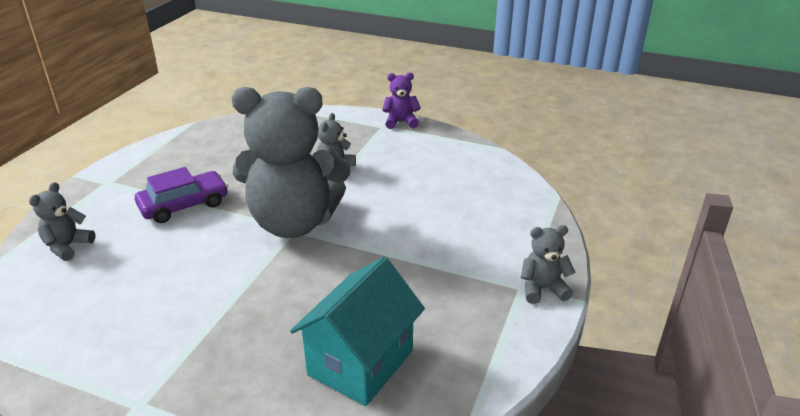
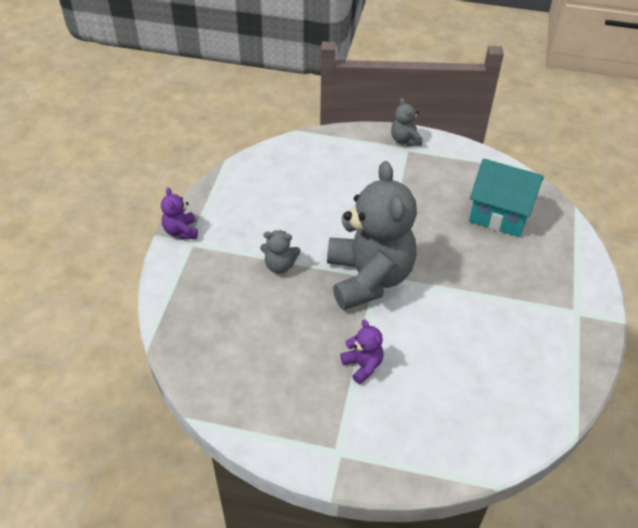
camera: 100 degrees left, 15 degrees up
(67, 246) = (448, 434): grey teddy bear -> none
(184, 205) = (363, 365): purple car -> purple teddy bear

